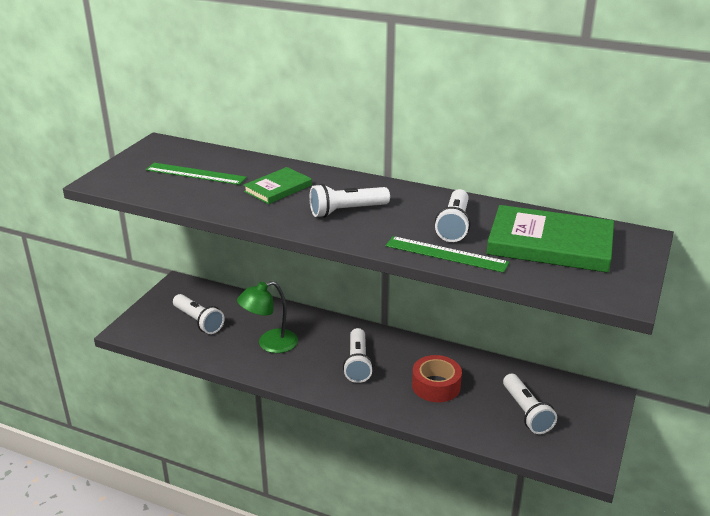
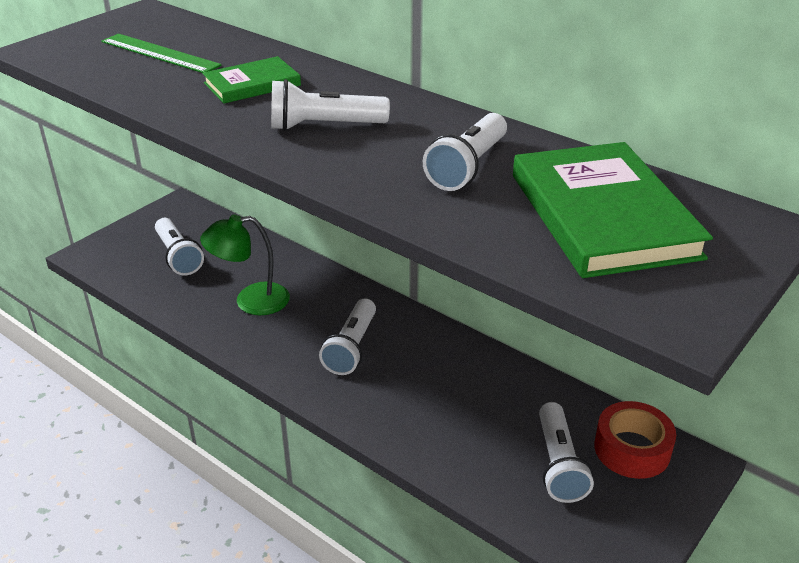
camera: 15 degrees right, 5 degrees up
(436, 386) = (444, 399): red tape -> red tape (632, 449)
(446, 254) = (428, 208): green ruler -> none
(550, 244) = (603, 215): green book -> green book turned 45 degrees clockwise

